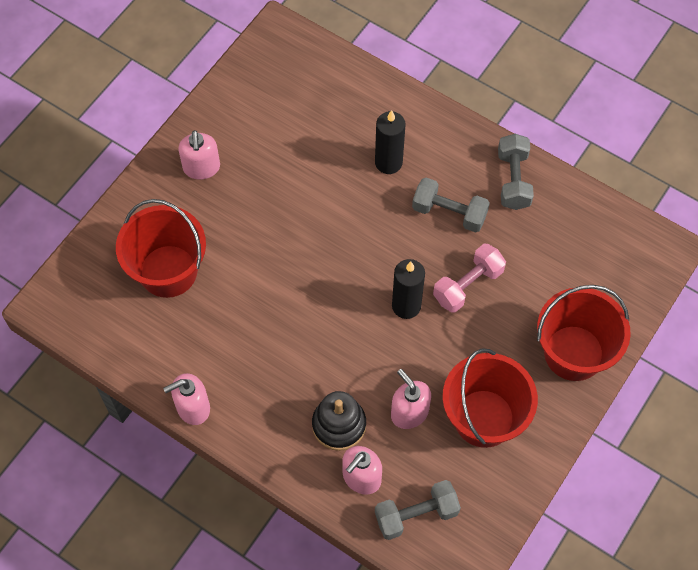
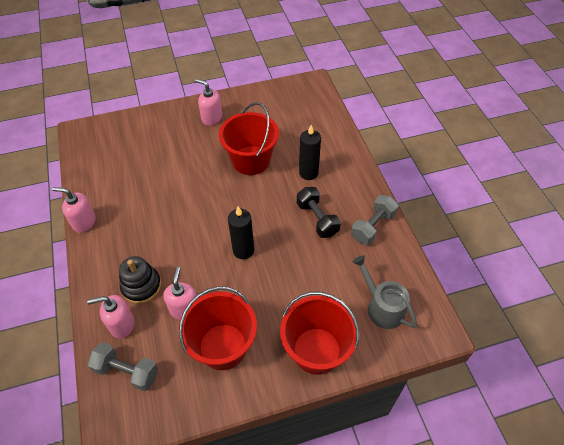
camera: 40 degrees right, 10 degrees down
(168, 271) = (145, 152): red bucket -> red bucket (251, 160)
(201, 168) = (211, 118): pink soap dispenser -> pink soap dispenser turned 90 degrees clockwise
(449, 213) = (317, 219): grey dumbbell -> black dumbbell
(468, 285) = (289, 264): pink dumbbell -> none
(596, 263) = (382, 307): none -> grey watering can

